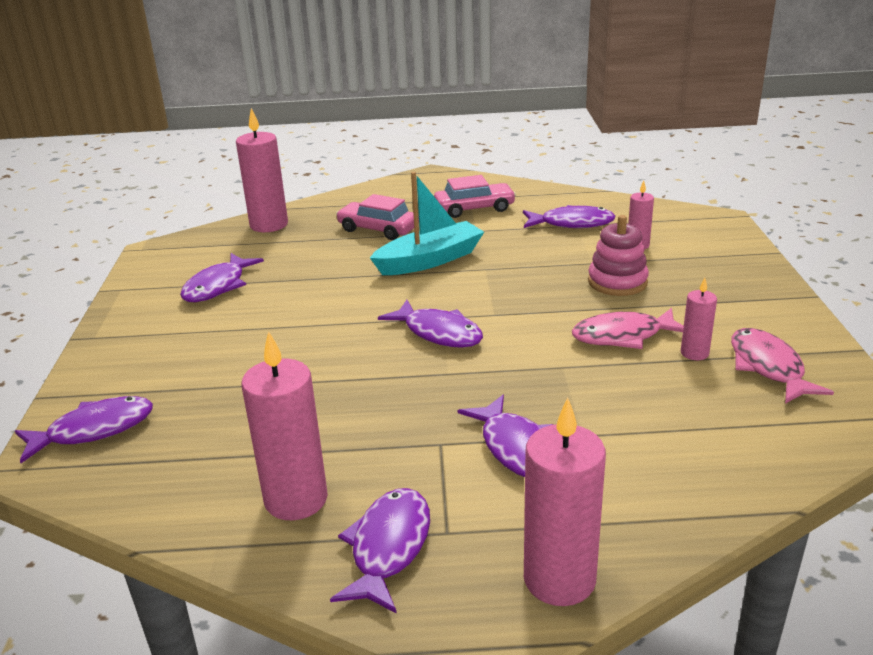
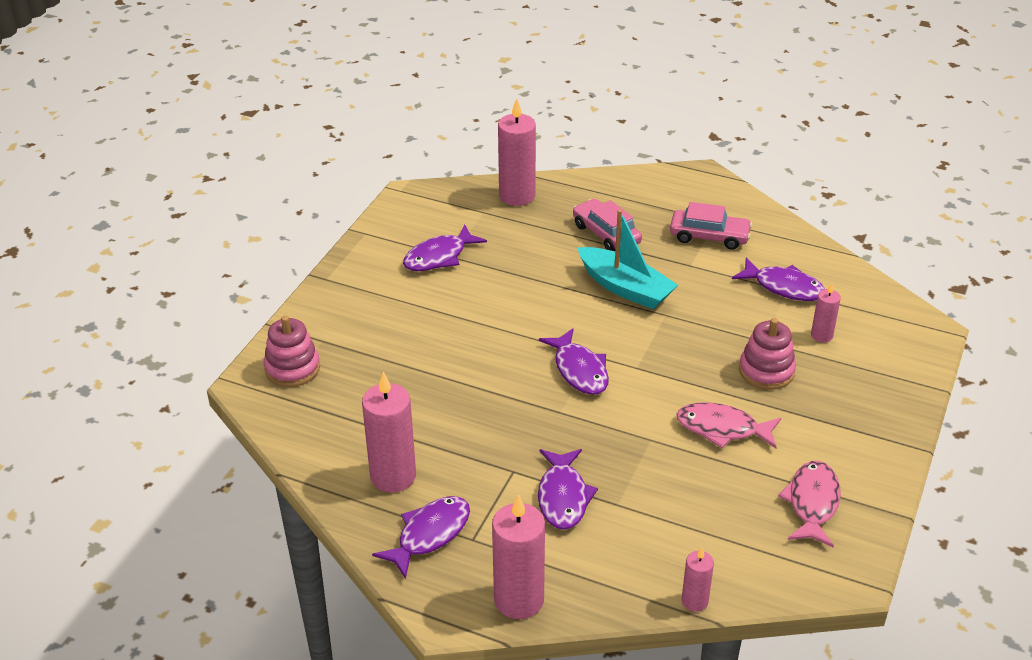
camera: 25 degrees right, 10 degrees up
(94, 430) = (292, 368): purple fish -> pink stacking toy
(429, 260) = (625, 288): turquoise boat -> turquoise boat turned 45 degrees clockwise
(694, 353) = (765, 467): pink candle -> pink candle (694, 601)

